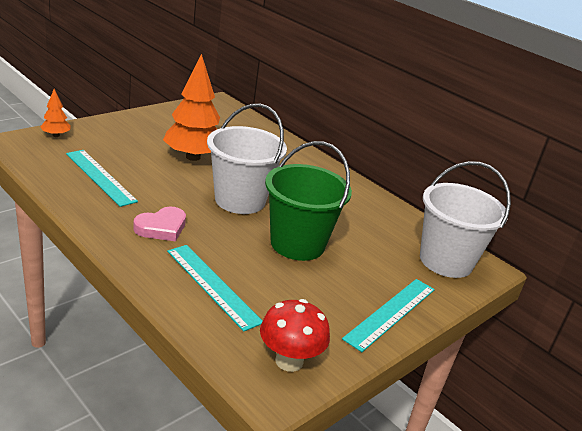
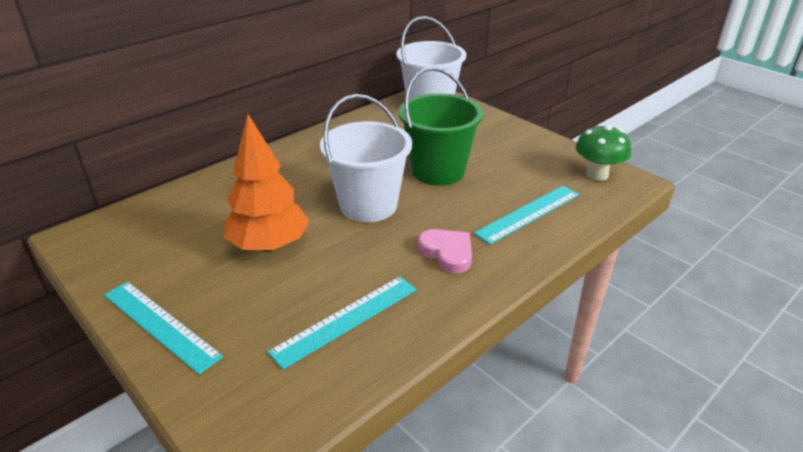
camera: 85 degrees left, 5 degrees up
(56, 135) = (214, 398): orange tree -> none
(289, 361) = (597, 175): red mushroom -> green mushroom
(391, 313) = (512, 133): turquoise ruler -> turquoise ruler (160, 324)

